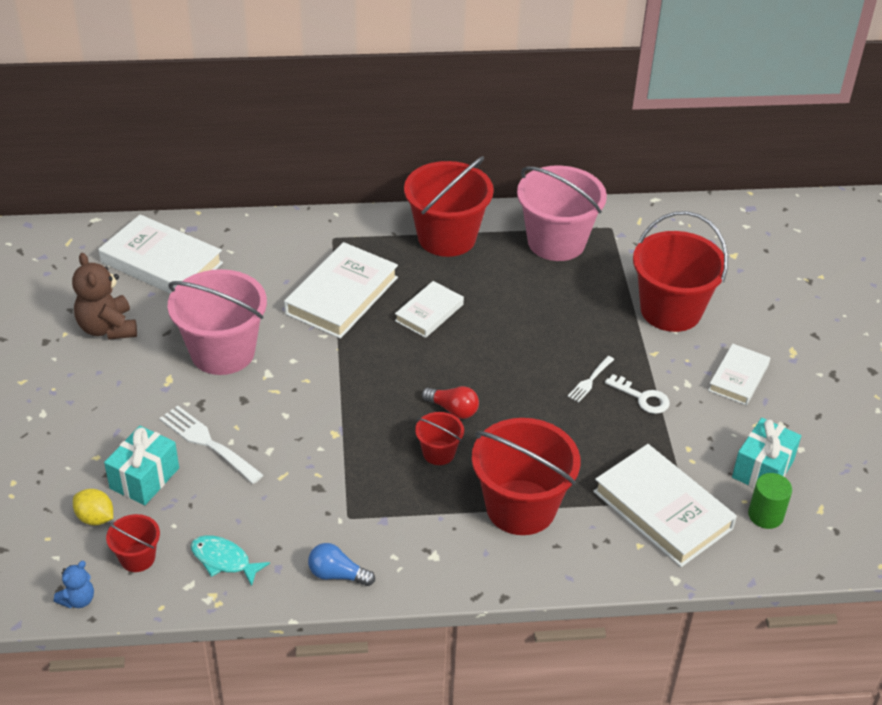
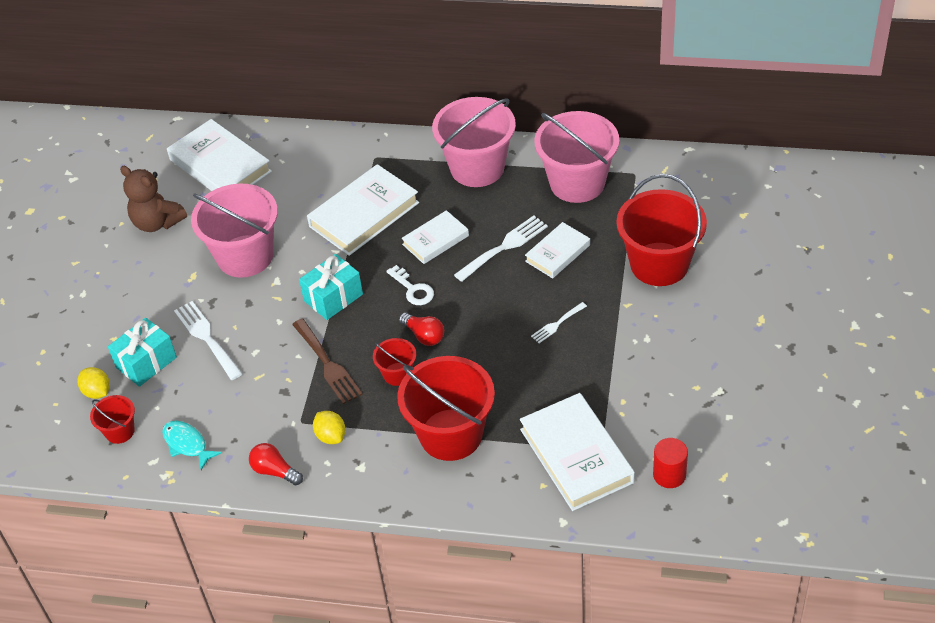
camera: 20 degrees right, 5 degrees up
(78, 600) = (63, 460): blue teddy bear -> none
(107, 328) = (157, 222): brown teddy bear -> brown teddy bear turned 45 degrees counterclockwise
(337, 575) = (274, 471): blue light bulb -> red light bulb
(357, 453) = (328, 364): none -> brown fork
(388, 528) = (331, 436): none -> yellow lemon
(446, 237) = (477, 168): red bucket -> pink bucket
(505, 311) = (504, 247): none -> white fork
(642, 397) = (599, 347): white key -> white key (413, 289)
(738, 377) = (697, 339): white book -> white book (557, 253)
(762, 469) = (684, 431): turquoise gift -> turquoise gift (333, 297)
(765, 515) = (669, 475): green cylinder -> red cylinder

